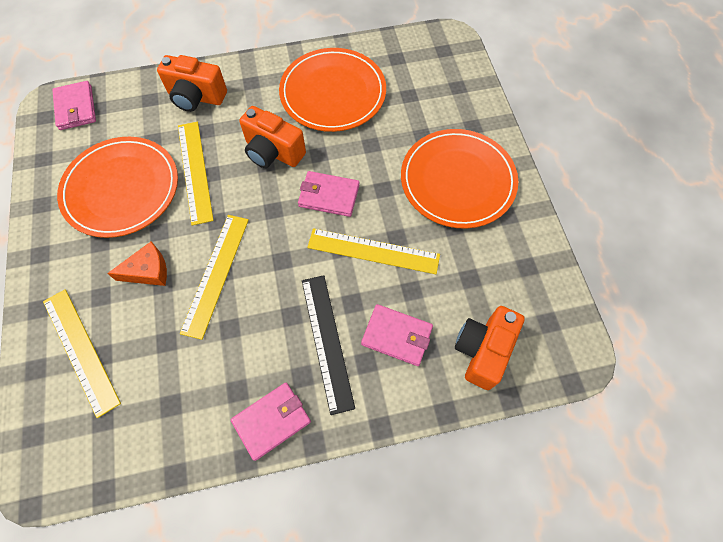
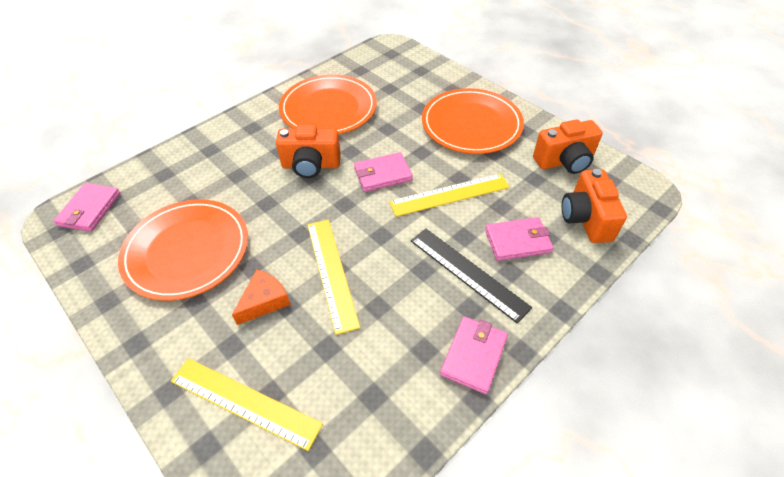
camera: 30 degrees left, 15 degrees down
(76, 108) = (90, 209): pink wallet -> pink wallet turned 60 degrees clockwise
(195, 171) = (250, 207): yellow ruler -> none
(196, 97) = (209, 155): orange camera -> orange camera (564, 161)

